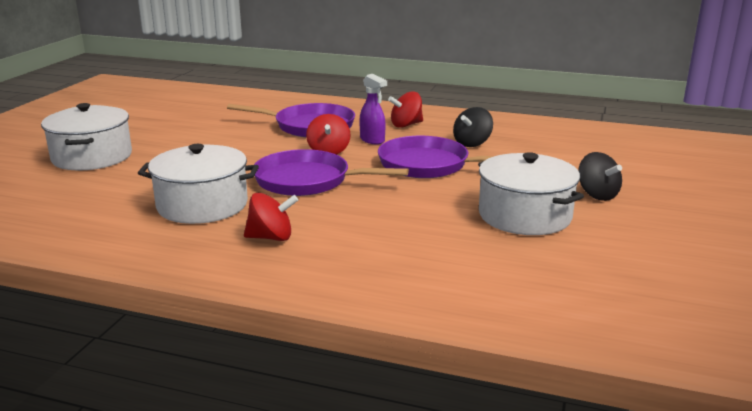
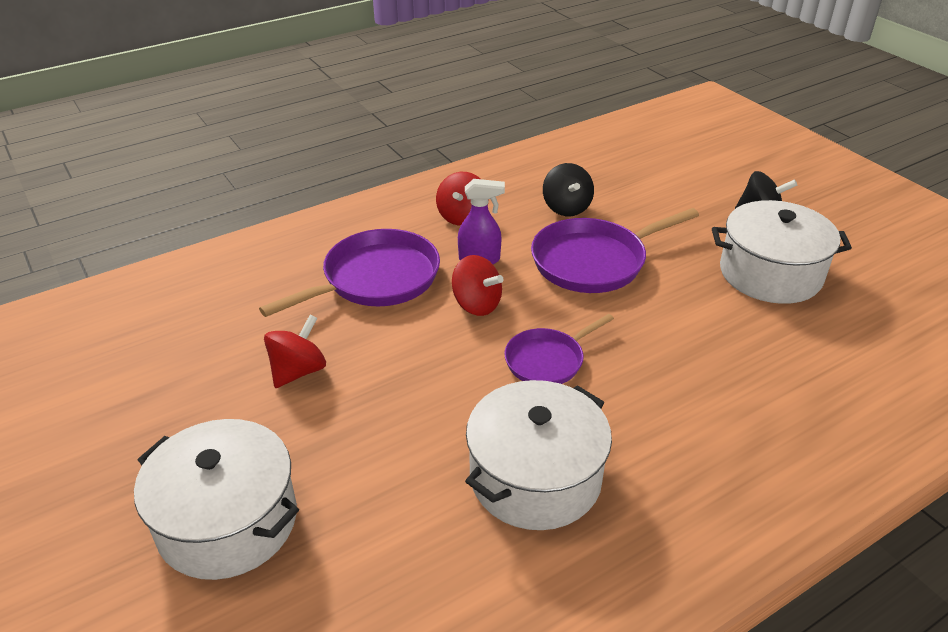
camera: 50 degrees left, 15 degrees up
(271, 237) = (682, 460): red spinning top -> red spinning top (298, 371)
(307, 181) = (547, 360): purple pan -> purple pan, size x0.60

